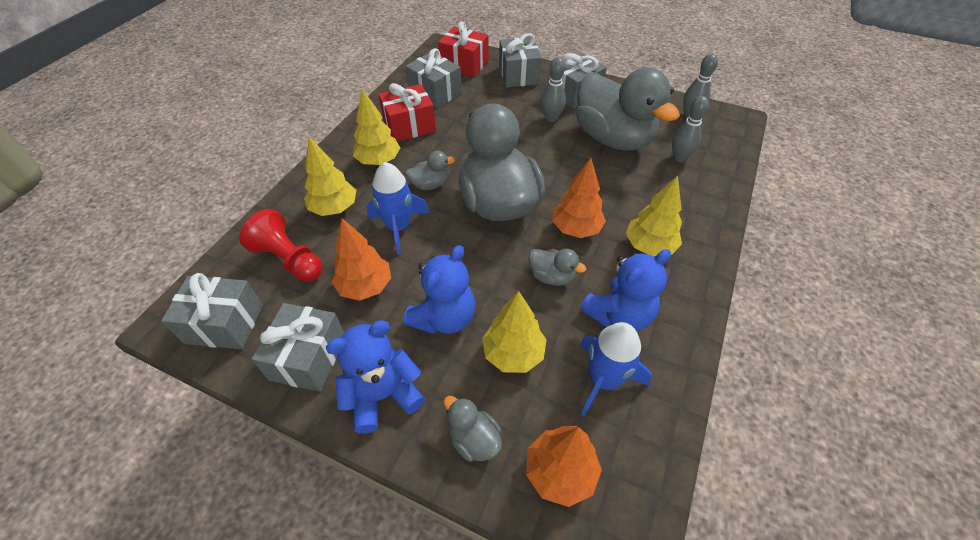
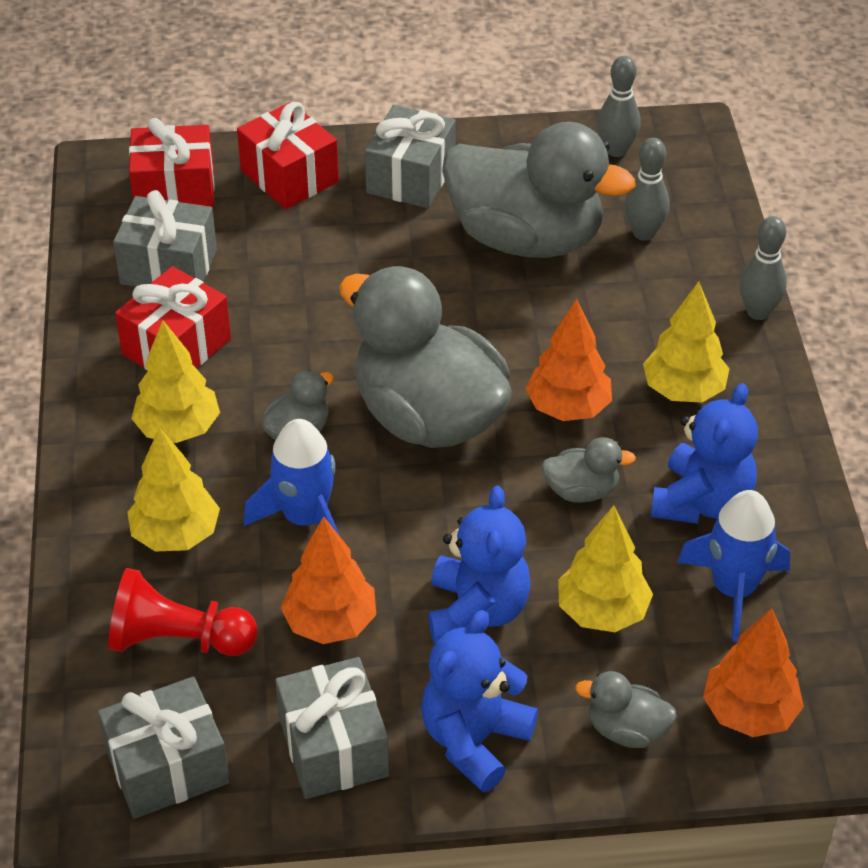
camera: 30 degrees left, 5 degrees down
(518, 75) = (289, 176): grey gift -> red gift
(551, 118) = (405, 240): grey bowling pin -> grey bowling pin (758, 312)

